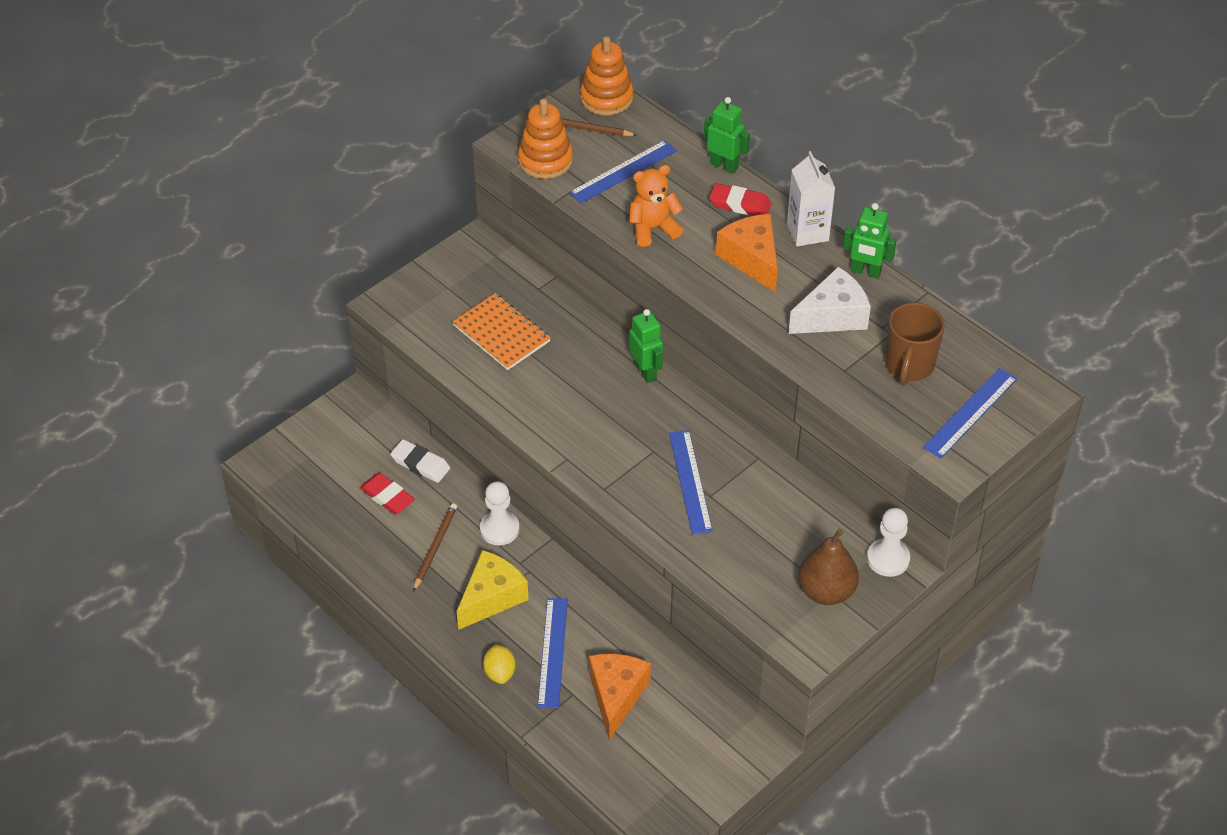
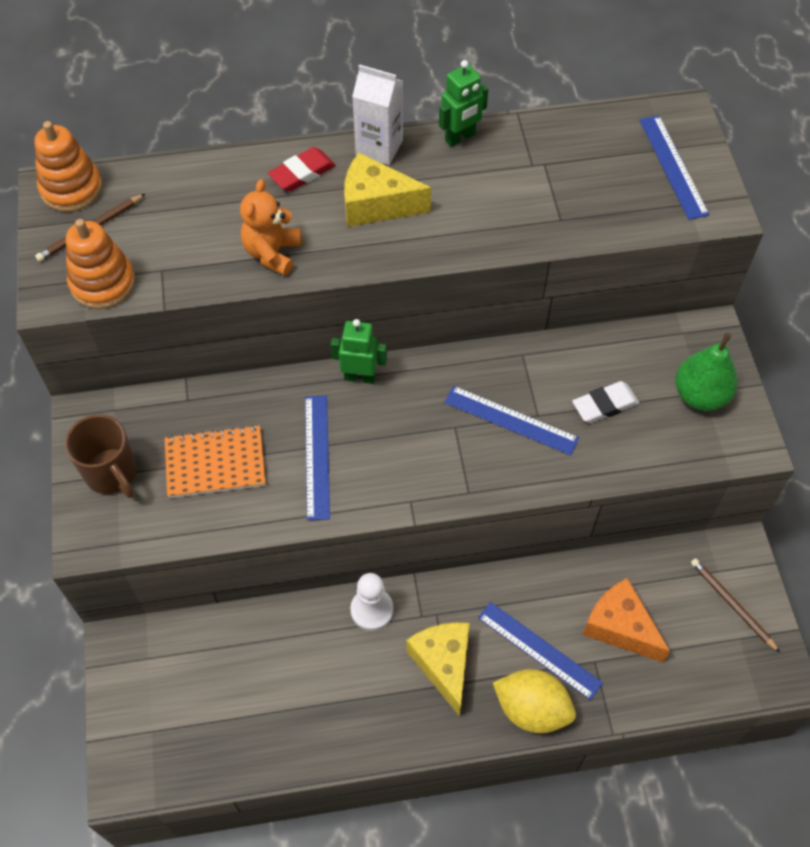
camera: 55 degrees left, 10 degrees up
(387, 496) = (258, 685): red eraser -> none
(420, 464) = (244, 632): white eraser -> white eraser (605, 405)
(435, 548) = (351, 679): brown pencil -> brown pencil (732, 605)
(500, 672) = (531, 709): yellow lemon -> yellow lemon, size x1.71
(623, 172) = (179, 232): blue ruler -> blue ruler (317, 456)
(724, 165) = (244, 156): green robot -> none
(752, 259) = (376, 204): orange cheese -> yellow cheese
(826, 591) = (700, 395): brown pear -> green pear
(832, 316) = (492, 190): white cheese -> none
(888, 559) = (695, 332): white pawn -> none
(909, 366) = (591, 174): brown mug -> brown mug (112, 474)

